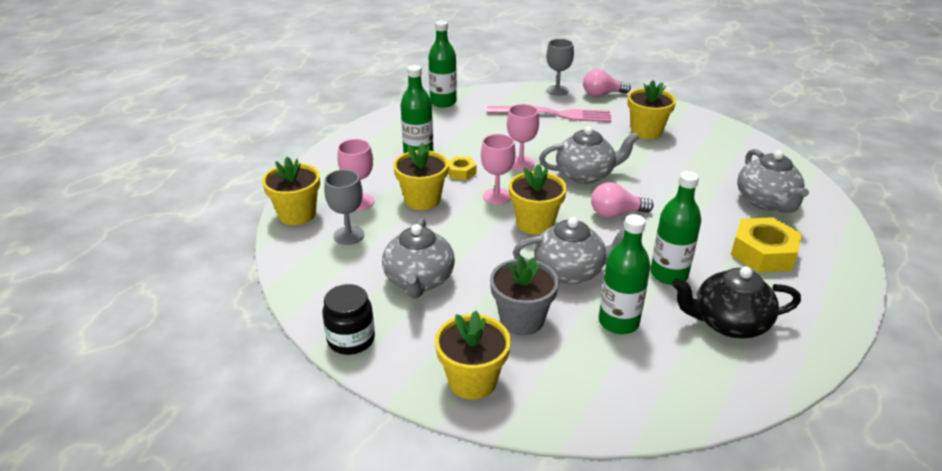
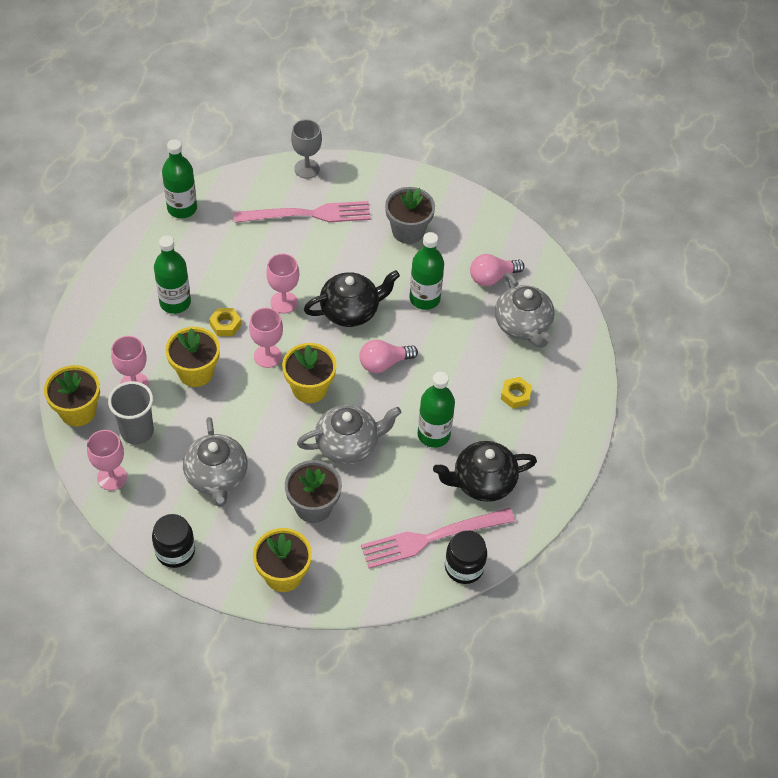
camera: 15 degrees left, 20 degrees up
(308, 267) = (112, 477): none -> pink goblet
(349, 235) = (137, 431): grey goblet -> grey cup
(585, 174) = (351, 310): grey teapot -> black teapot
(602, 94) = (357, 170): pink light bulb -> pink light bulb (492, 277)
(618, 322) = (393, 496): green bottle -> green bottle (424, 298)
(646, 131) = (408, 231): yellow flower pot -> grey flower pot
(665, 369) = (432, 537): none -> pink fork
(707, 406) = (464, 567): none -> black jar
(763, 253) = (515, 395): yellow nut -> yellow nut, size x0.53

